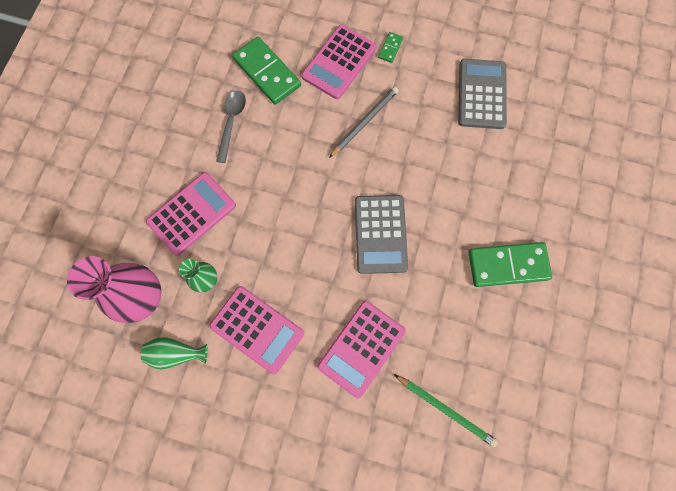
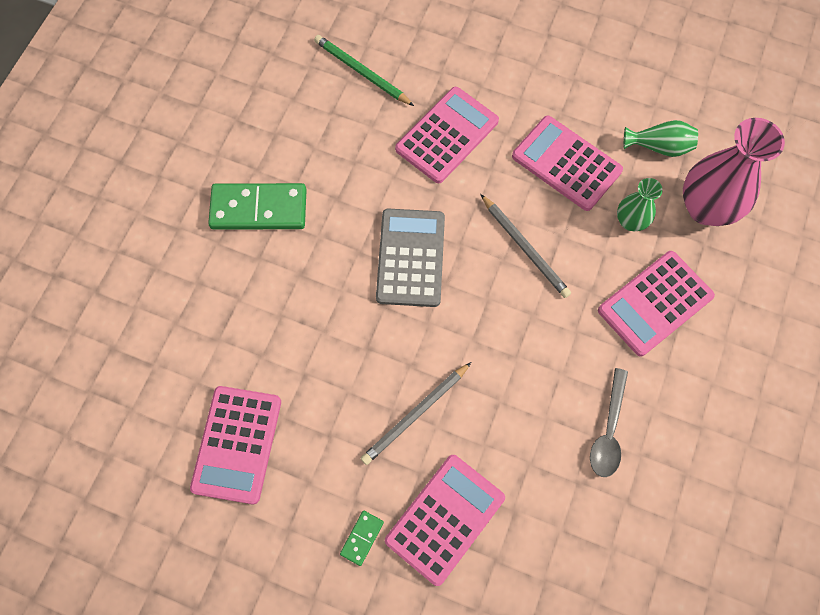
camera: 175 degrees left, 5 degrees down
(267, 72) = (558, 510): green domino -> none
(291, 250) = (525, 248): none -> grey pencil
(482, 94) = (237, 444): grey calculator -> pink calculator

